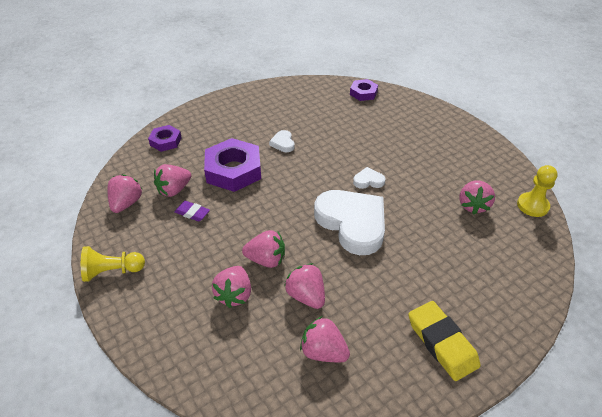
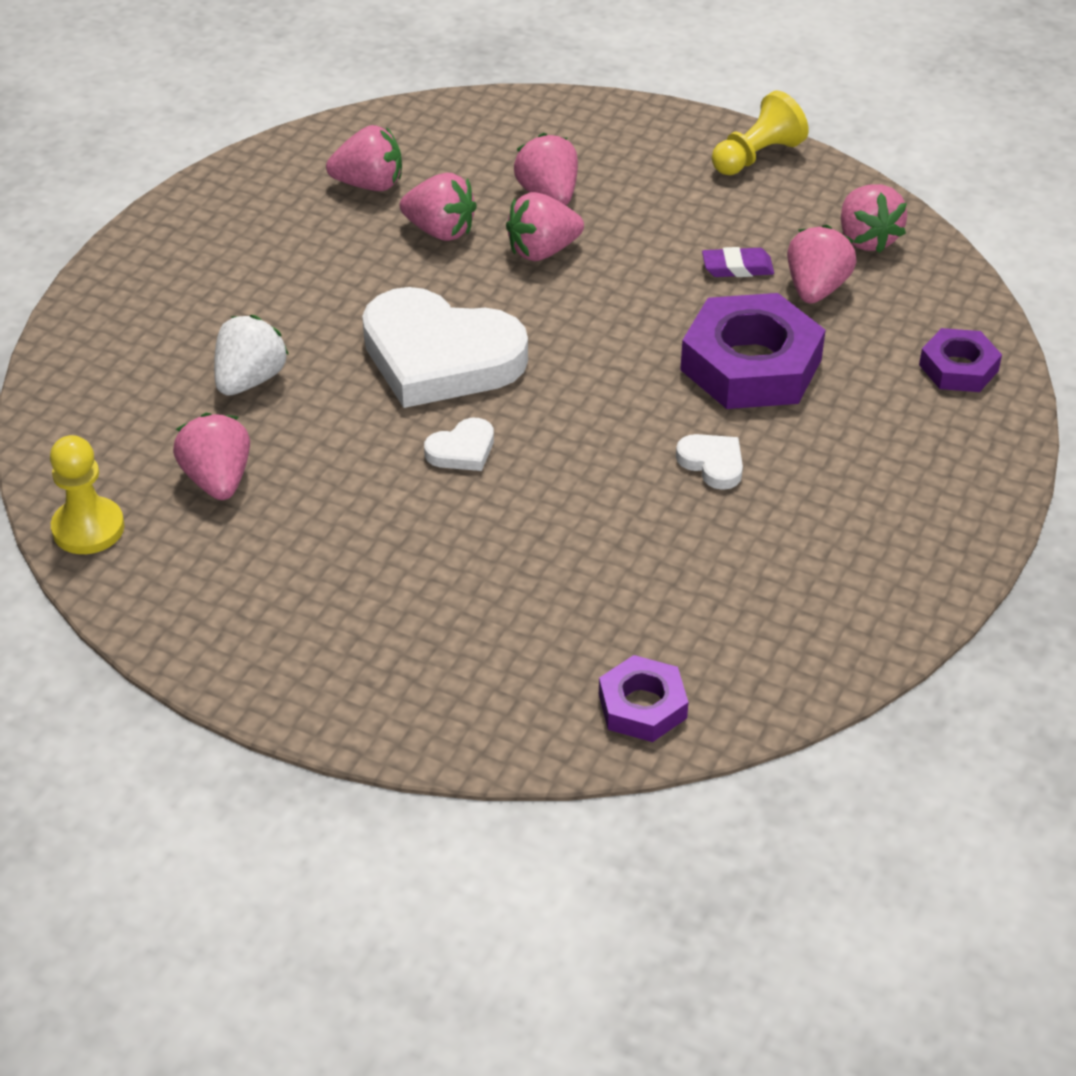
camera: 150 degrees right, 0 degrees up
(442, 343) = (205, 250): yellow eraser -> none
(443, 246) = (250, 380): none -> white strawberry

